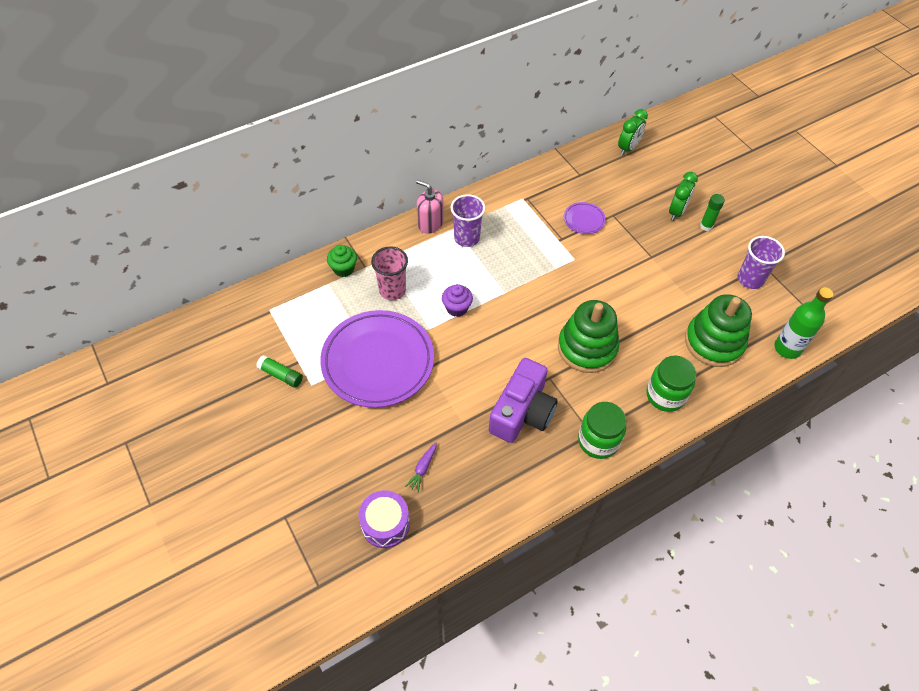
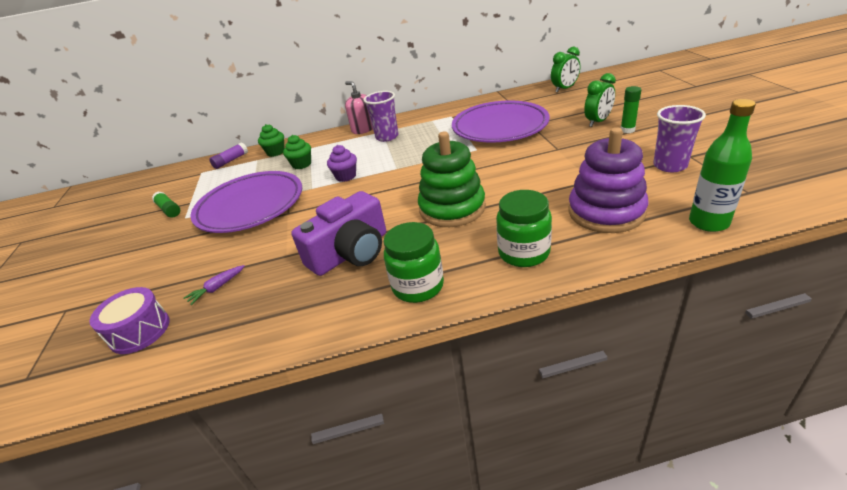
camera: 25 degrees right, 20 degrees down
(294, 287) = (231, 161): none -> purple glue stick
(392, 290) = (302, 164): pink cup -> green cupcake
(584, 220) = (499, 127): purple plate -> purple plate, size x2.36
(714, 342) = (606, 212): green stacking toy -> purple stacking toy

